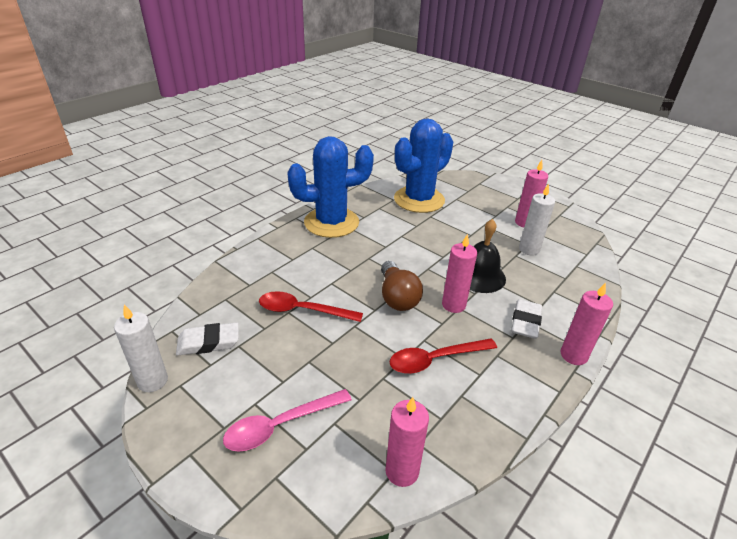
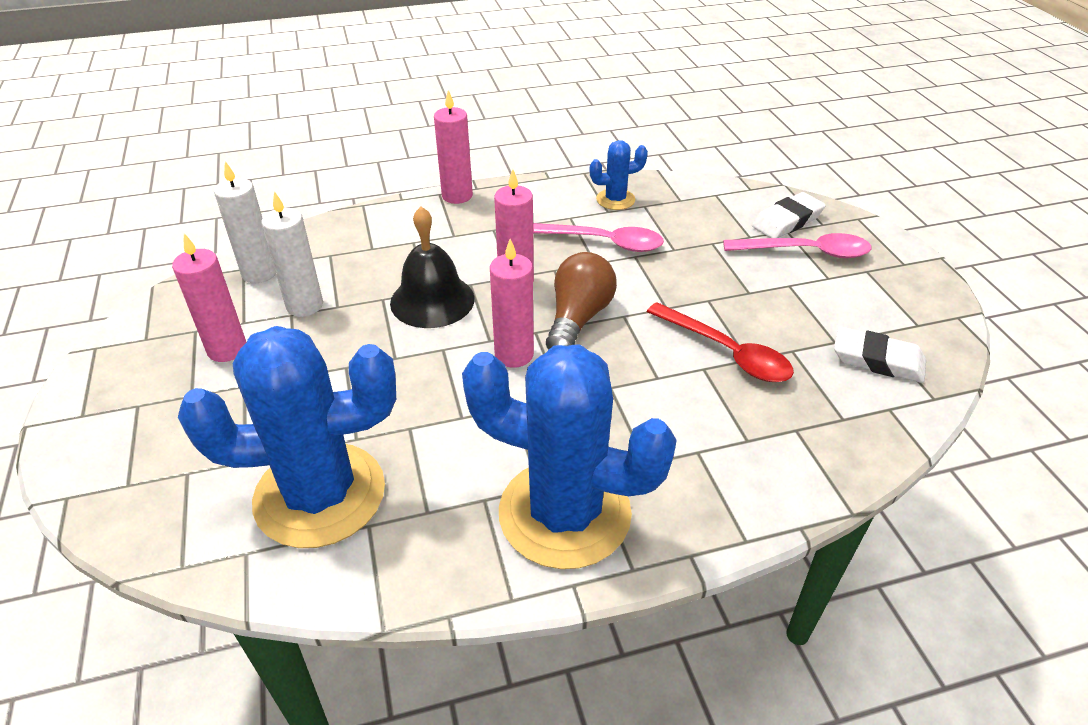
camera: 145 degrees left, 5 degrees up
(152, 381) = (954, 341): white candle -> white candle (259, 273)
(402, 471) = (709, 192): pink candle -> pink candle (514, 355)
(435, 359) = (602, 242): red spoon -> pink spoon
(468, 413) = (615, 199): none -> blue cactus
(525, 322) = (458, 235): white eraser -> white eraser (787, 221)

